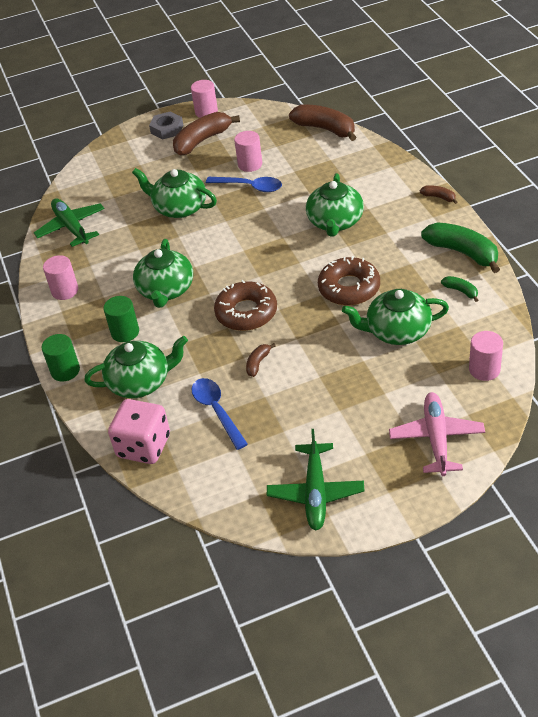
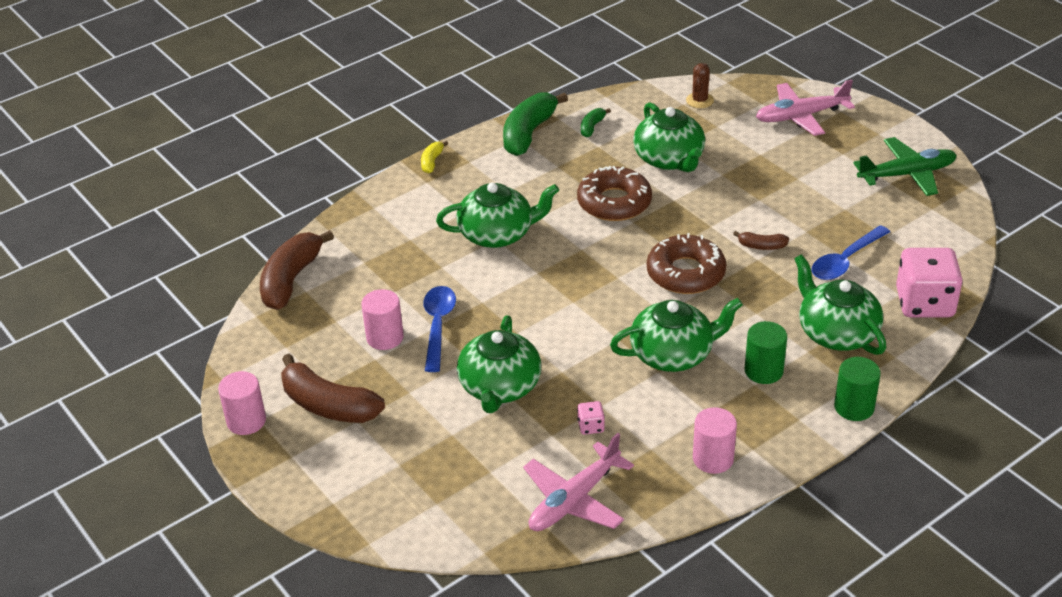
camera: 110 degrees left, 5 degrees down
(71, 227) = (574, 499): green plane -> pink plane
(123, 242) = (591, 426): none -> pink dice
(167, 129) = (298, 458): grey nut -> none
(439, 197) = (432, 162): brown banana -> yellow banana
(484, 369) = (699, 100): pink cylinder -> brown cactus

